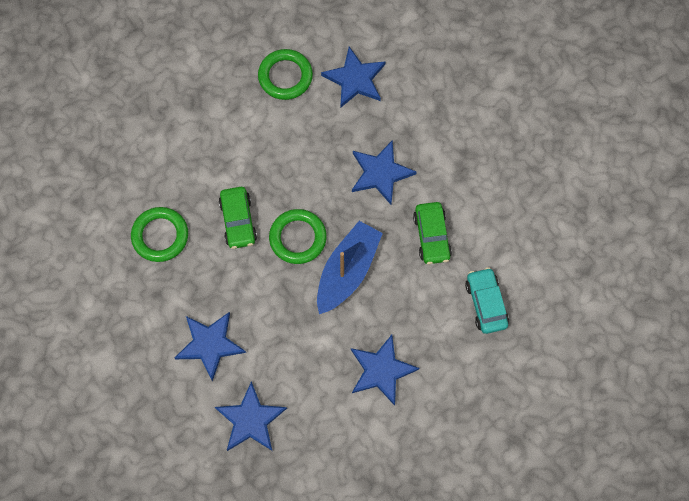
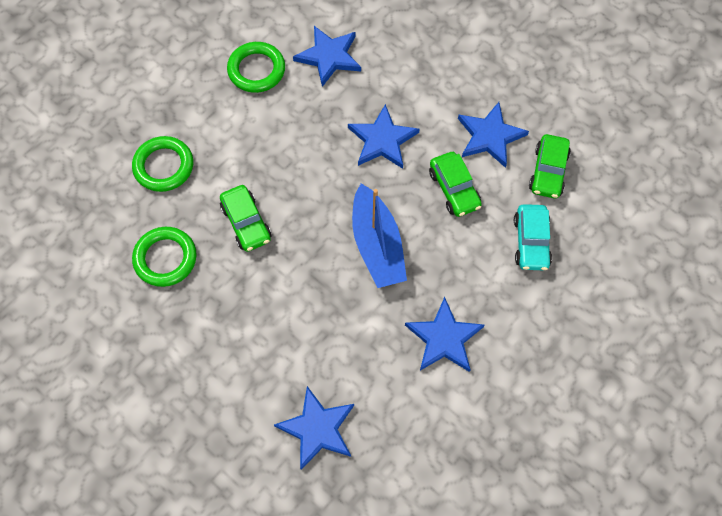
camera: 15 degrees left, 5 degrees down
(210, 344) = (250, 359): blue star -> blue star (490, 136)
(298, 238) = (315, 225): green ring -> green ring (164, 166)
(347, 271) = (377, 245): blue boat -> blue boat turned 150 degrees clockwise
(485, 303) = (531, 242): turquoise car -> turquoise car turned 150 degrees counterclockwise
(522, 241) = (548, 171): none -> green car

